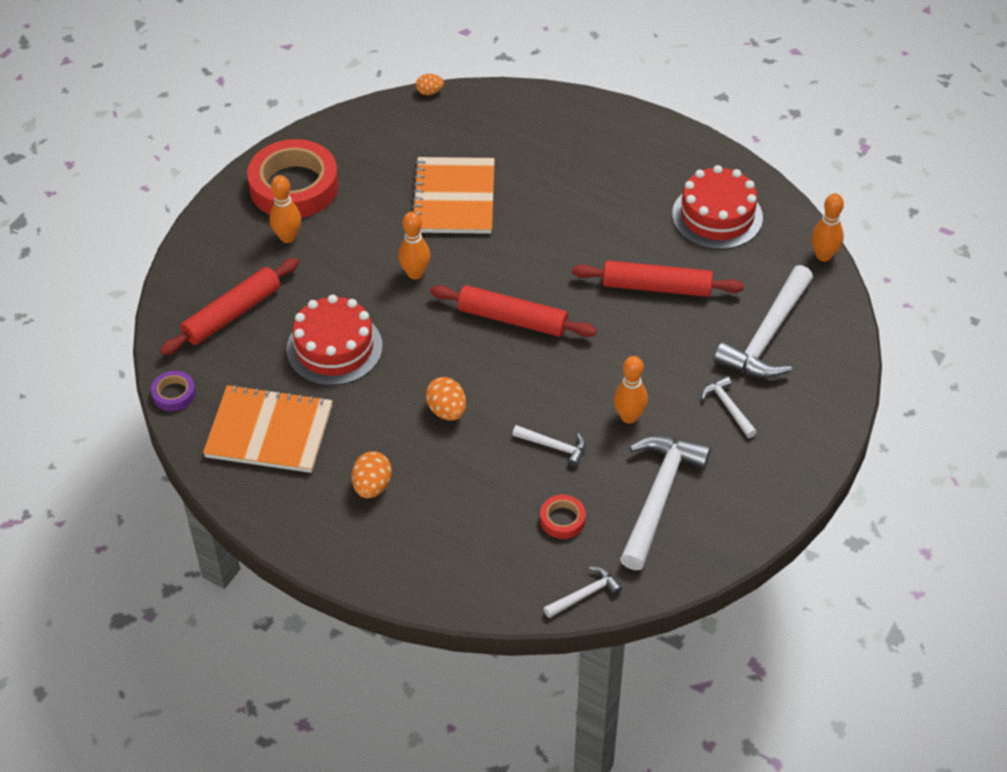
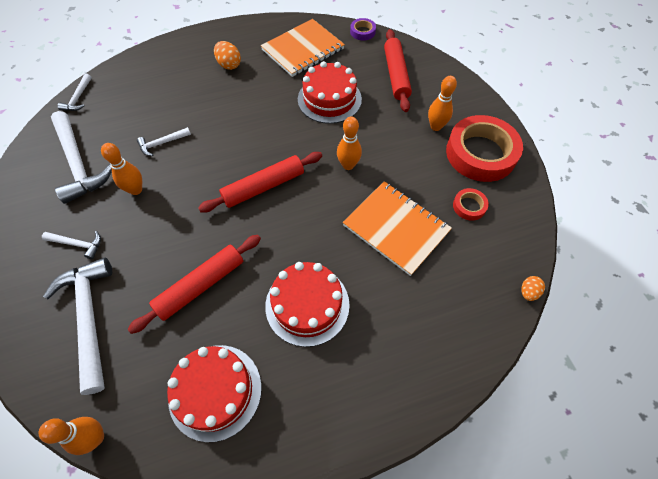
camera: 130 degrees right, 10 degrees up
(447, 411) = (237, 117): orange egg -> none
(562, 519) = (121, 117): red tape -> red tape (469, 206)
(592, 209) = (307, 305): none -> red cake

